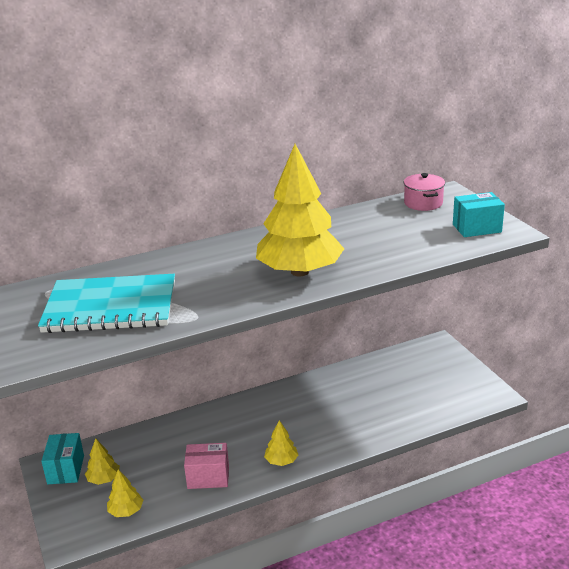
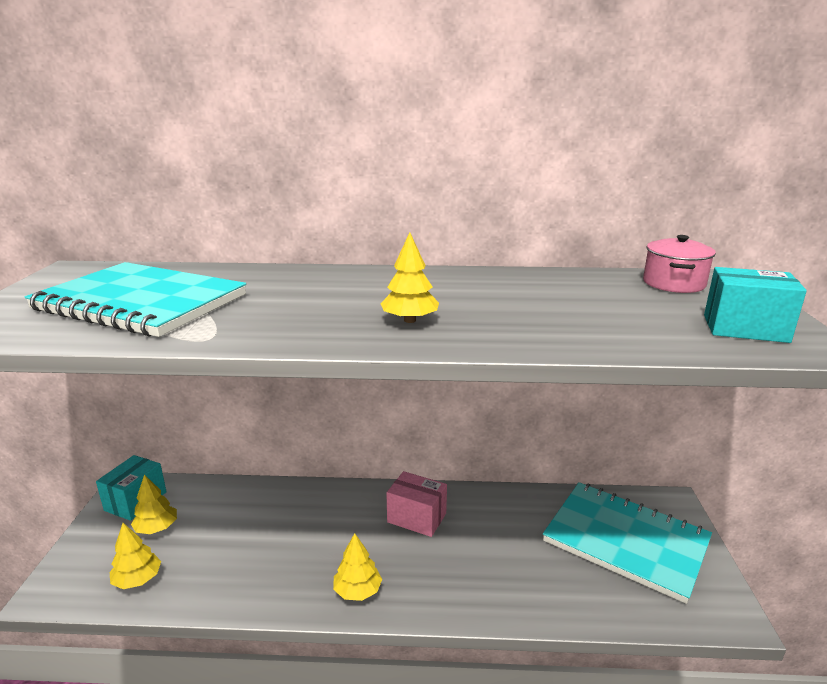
camera: 25 degrees right, 5 degrees down
(208, 477) = (258, 575): pink box -> pink box (416, 518)
(300, 271) = (410, 320): yellow tree -> yellow tree, size x0.43
(422, 376) = (625, 541): none -> turquoise notebook

